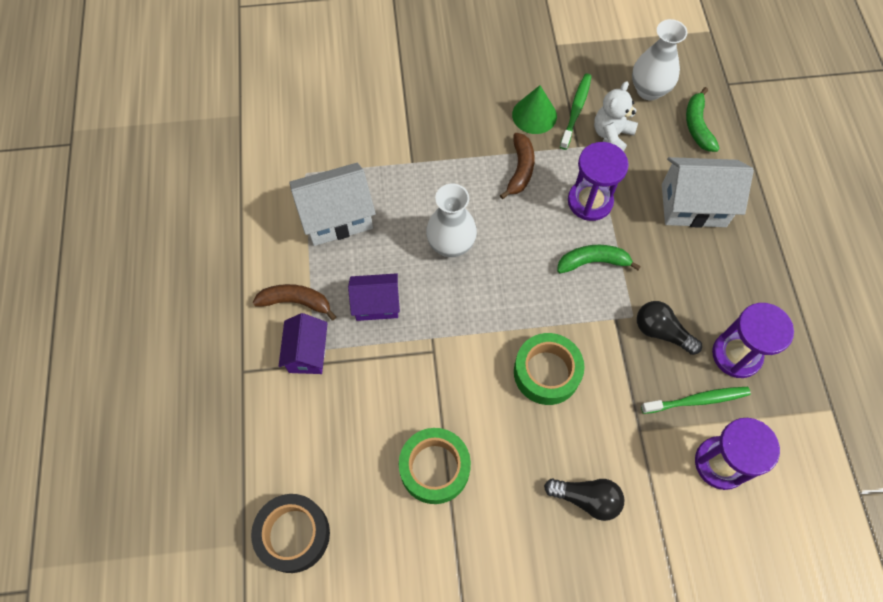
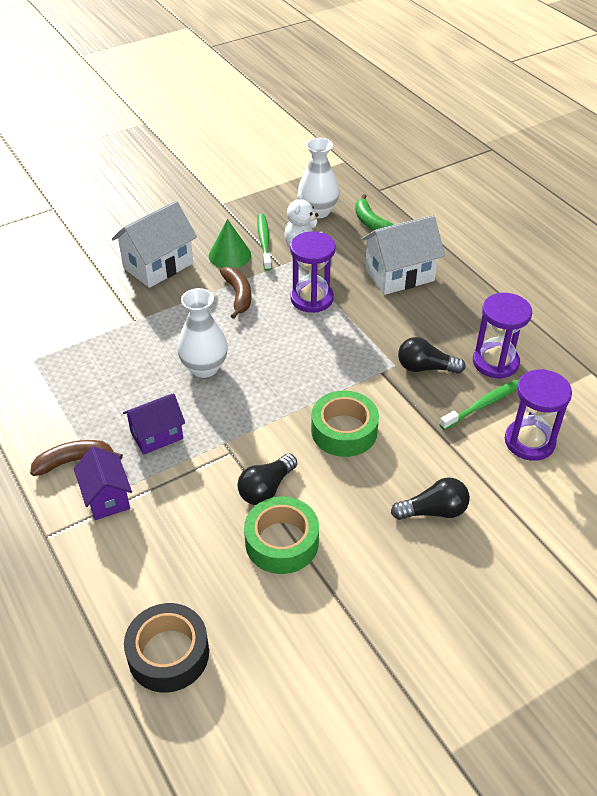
camera: 25 degrees left, 20 degrees down
(337, 217) = (83, 382): white house -> white house (158, 266)
(446, 405) = (266, 489): none -> black light bulb
(593, 262) = (339, 339): green banana -> none

